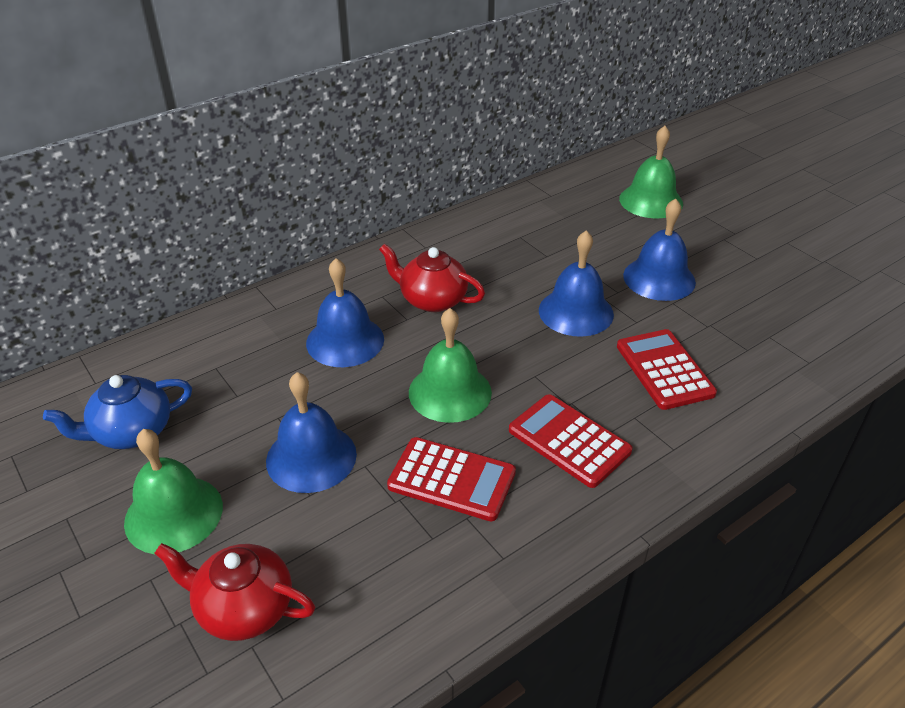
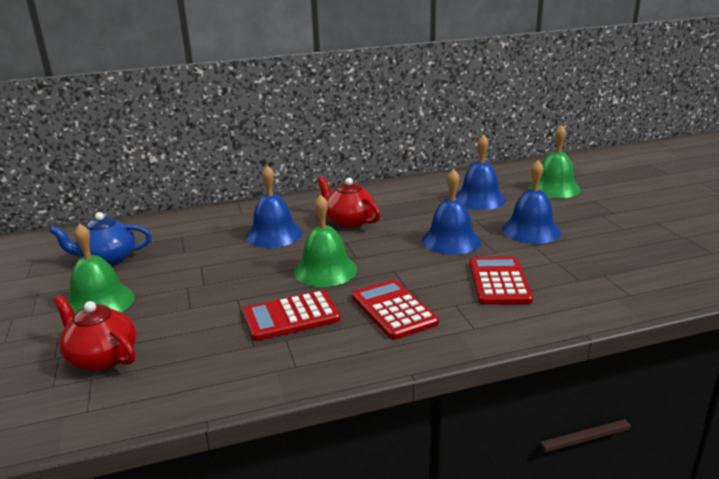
camera: 20 degrees right, 15 degrees down
(311, 457) = (206, 289): blue bell -> blue bell (479, 199)
(451, 479) = (291, 316): red calculator -> red calculator turned 120 degrees clockwise

